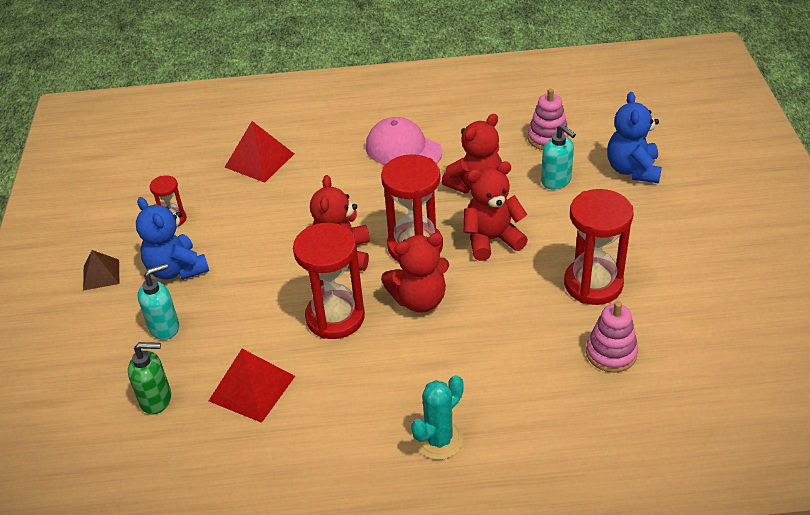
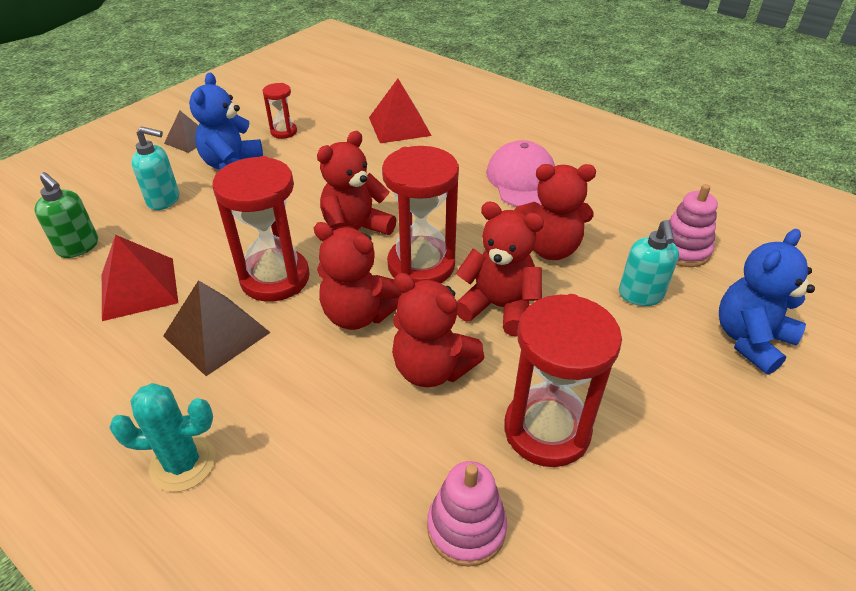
camera: 40 degrees right, 0 degrees up
(351, 372) = (216, 334): none -> brown pyramid
(500, 297) = (432, 368): none -> red teddy bear

